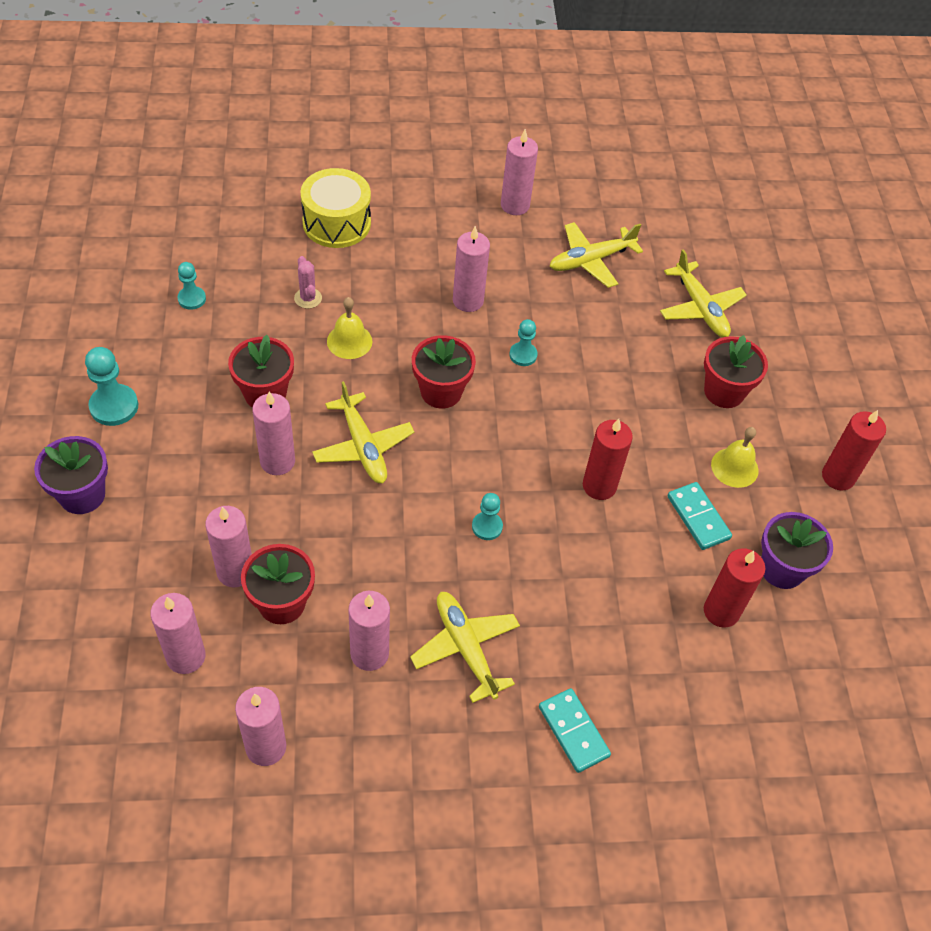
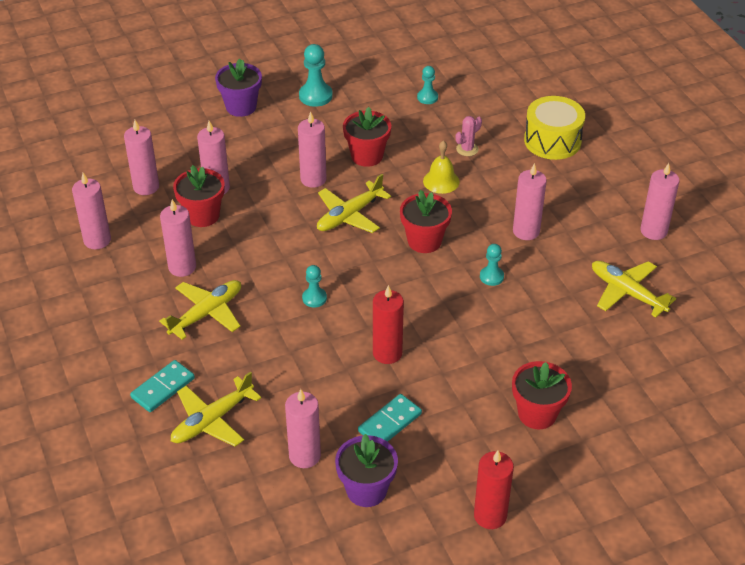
camera: 75 degrees right, 10 degrees down
(700, 308) = (626, 378): yellow plane -> yellow plane (212, 420)
(721, 611) = (304, 456): red candle -> pink candle
(734, 467) = (456, 437): yellow bell -> none

